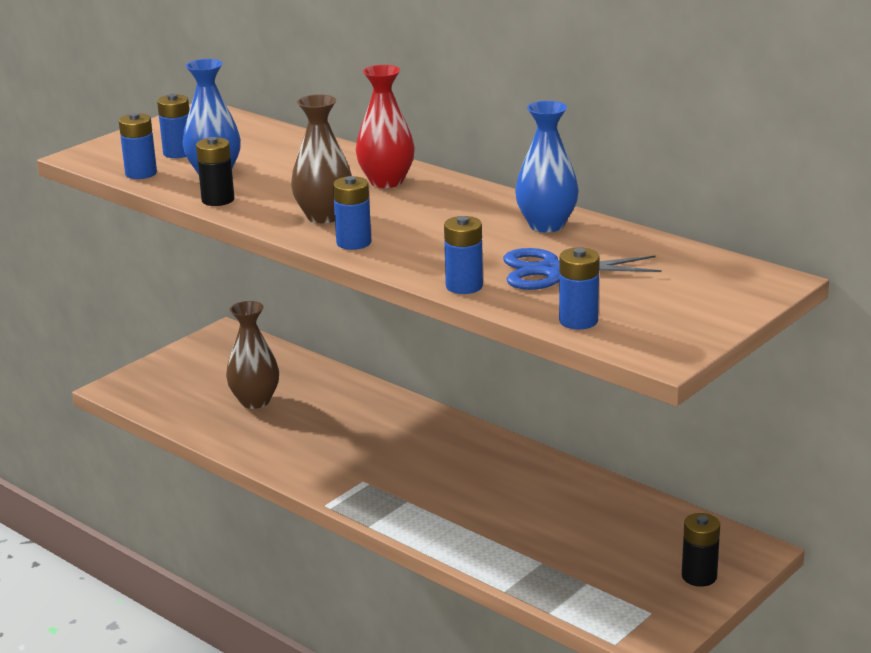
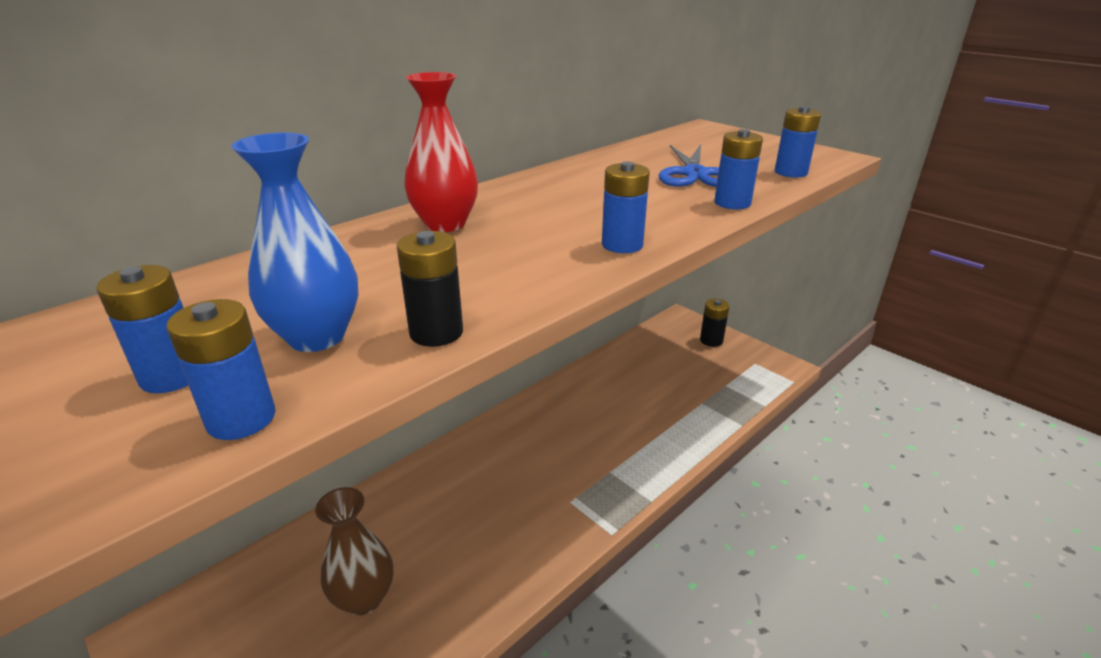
camera: 85 degrees left, 5 degrees up
(324, 216) = (536, 259): brown vase -> none
(546, 225) = (595, 170): blue vase -> none

